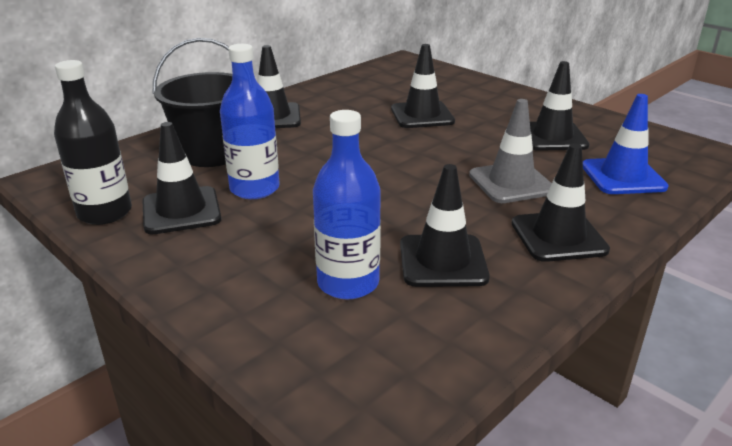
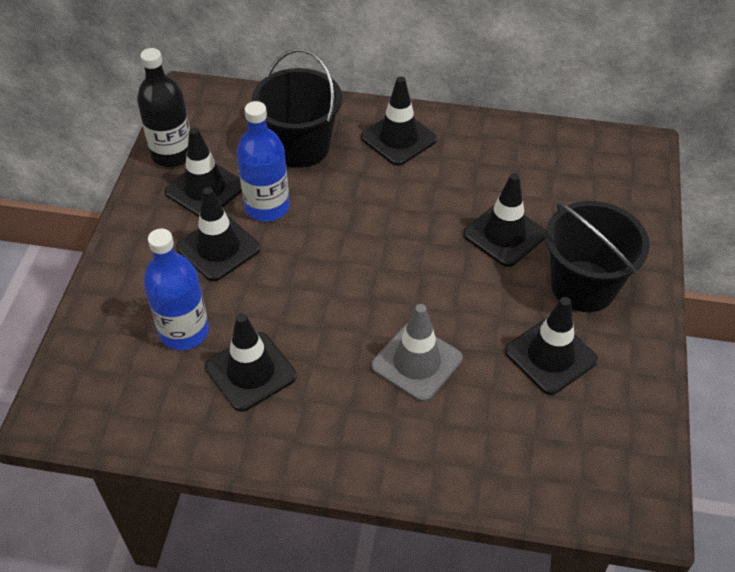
camera: 55 degrees right, 20 degrees up
(500, 109) = (583, 286): none -> black bucket
(558, 237) = (345, 431): black traffic cone -> black traffic cone (218, 248)
(623, 176) = (506, 444): blue traffic cone -> none

